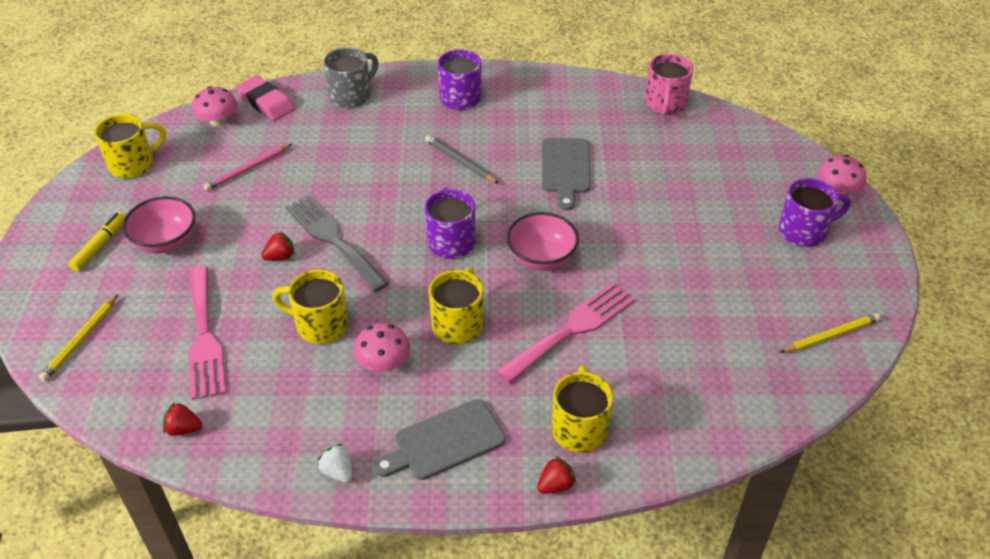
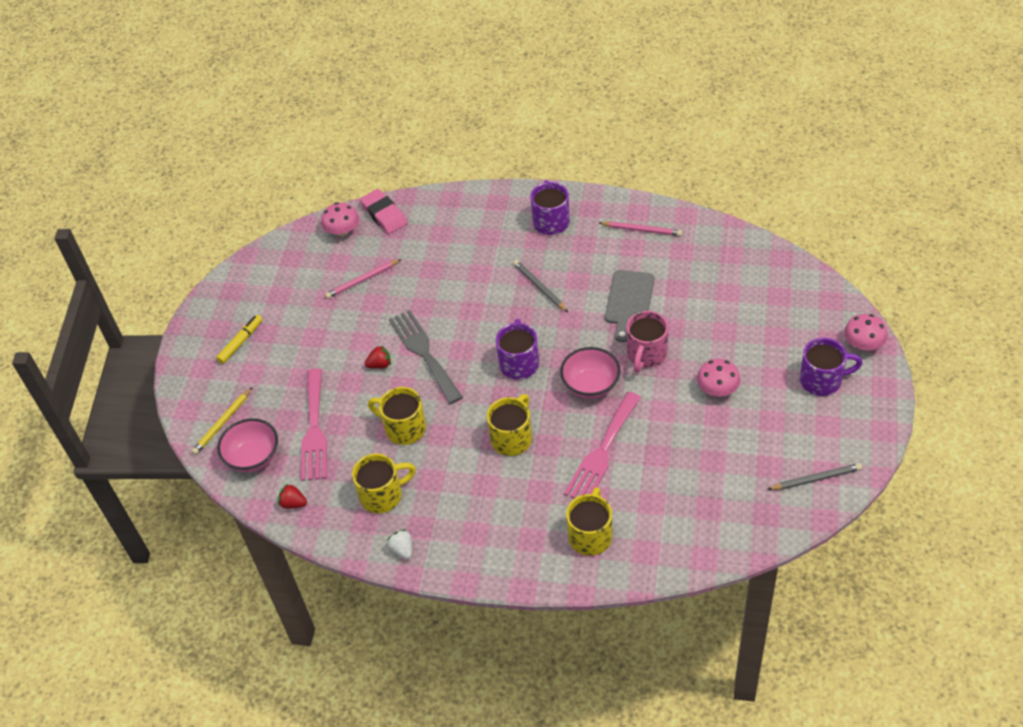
camera: 15 degrees right, 5 degrees up
(133, 164) = (270, 268): yellow mug -> yellow mug (383, 495)
(166, 242) = (291, 343): pink bowl -> pink bowl (253, 457)
(351, 95) = (457, 213): grey mug -> none
(384, 363) = (449, 466): pink mushroom -> pink mushroom (717, 389)
(444, 442) = (485, 535): grey cutting board -> none
(555, 485) = (562, 578): red strawberry -> none
(563, 99) = (641, 230): none -> pink pencil
(571, 329) = (602, 452): pink fork -> pink fork turned 150 degrees clockwise
(665, 105) = (732, 243): pink mug -> pink mug (646, 355)
(831, 336) = (816, 479): yellow pencil -> grey pencil

